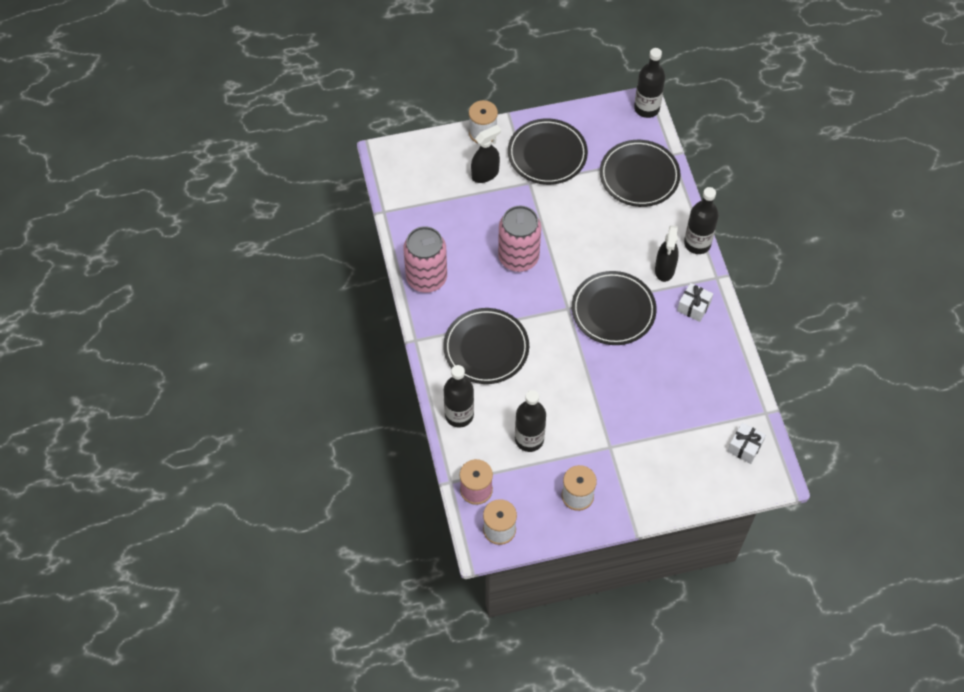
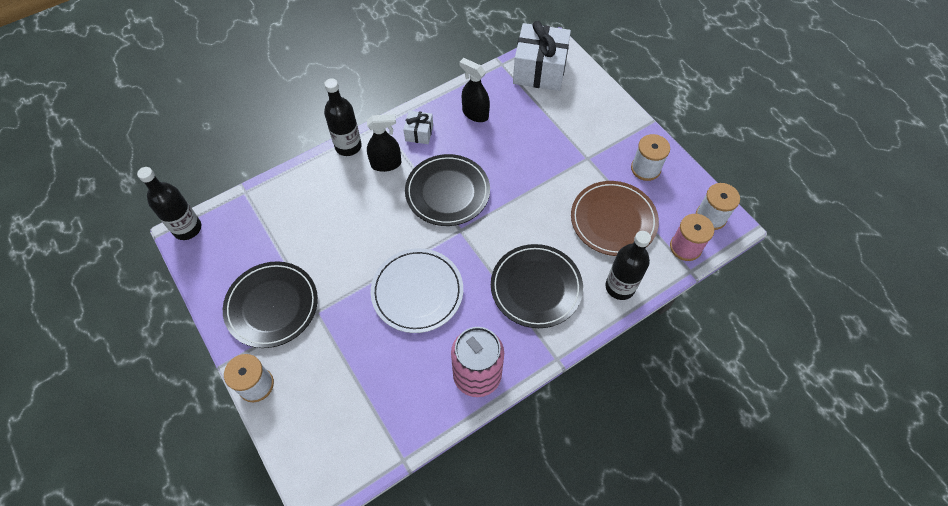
camera: 110 degrees left, 0 degrees up
(485, 174) = (316, 362): black spray bottle -> black spray bottle (475, 114)
(518, 258) = (417, 292): pink can -> white plate
(529, 439) = (613, 220): black bottle -> brown plate
(639, 176) = (280, 212): black plate -> none
(744, 447) = (539, 70): white gift -> white gift, size x2.07

